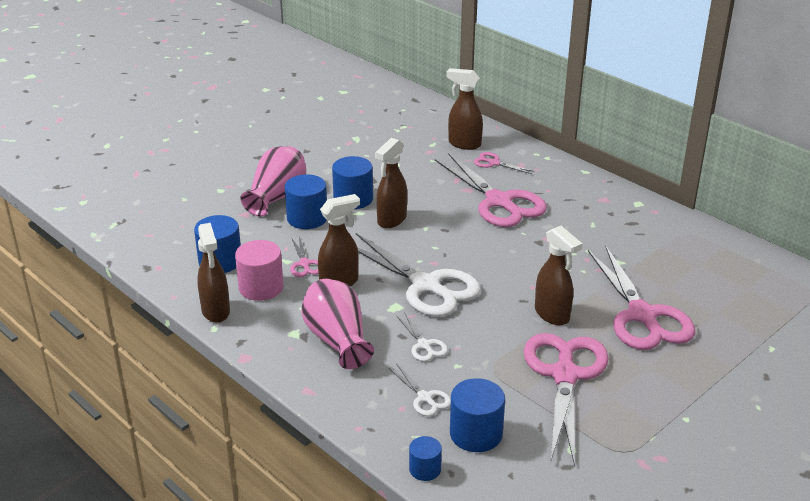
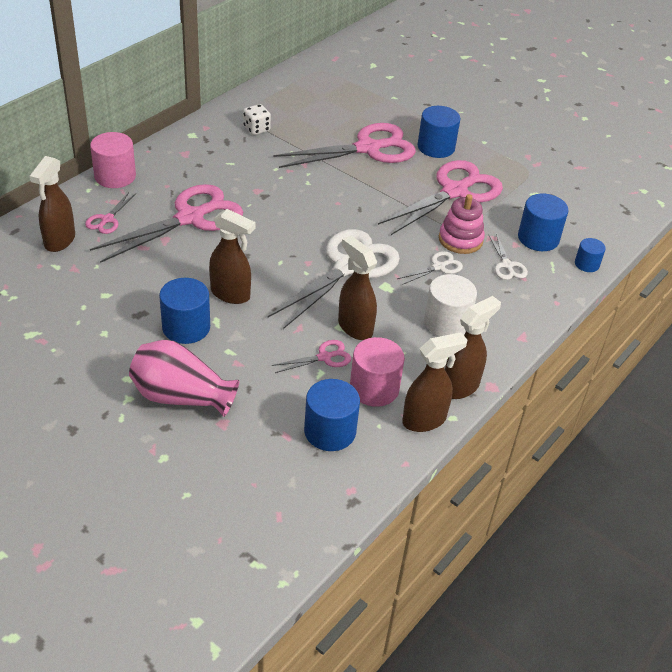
camera: 100 degrees left, 10 degrees up
(307, 218) = (230, 364): blue cylinder -> blue cylinder (436, 147)
(337, 340) = (446, 322): pink vase -> white cylinder
(425, 398) = (507, 265): white scissors -> white scissors turned 120 degrees clockwise
(471, 367) = (460, 239): none -> pink stacking toy
(552, 315) = (377, 194): brown spray bottle -> brown spray bottle (461, 386)
(558, 165) = (115, 176): none -> pink cylinder
(565, 375) = (455, 192): pink scissors -> pink scissors turned 135 degrees clockwise
(661, 241) = (256, 129): none -> white dice

